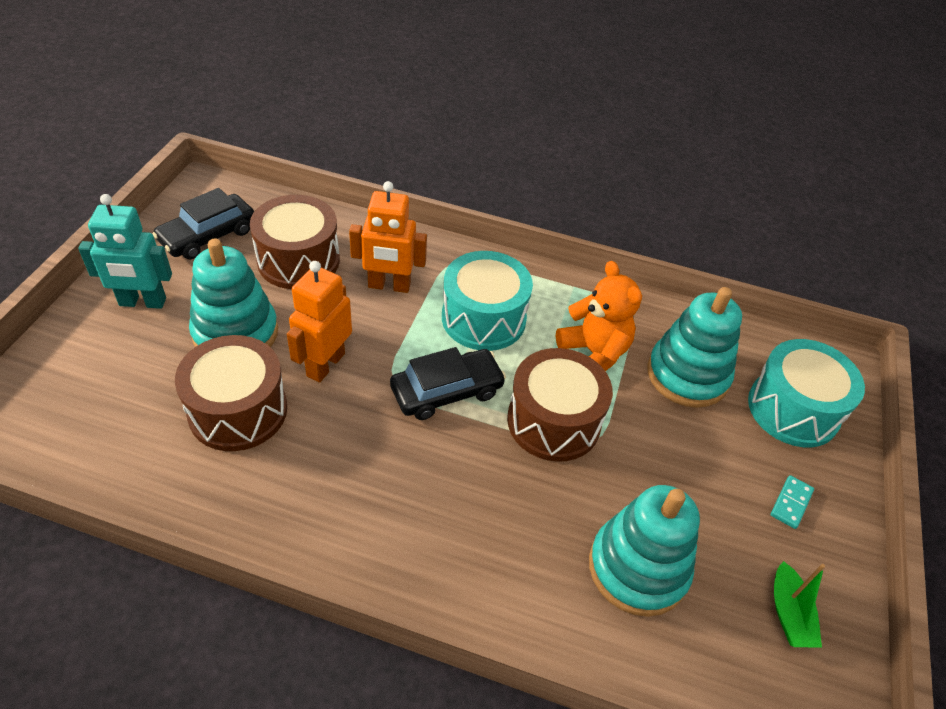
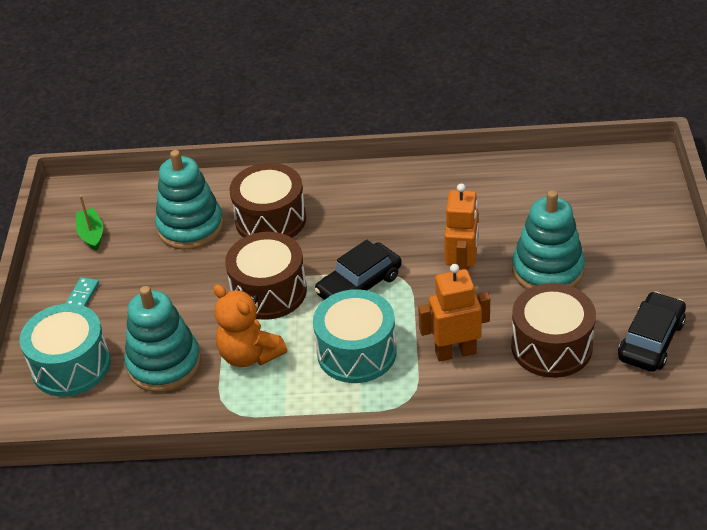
camera: 170 degrees right, 5 degrees down
(142, 302) = (640, 267): turquoise robot -> none
(238, 410) = (499, 224): brown drum -> brown drum (270, 219)

